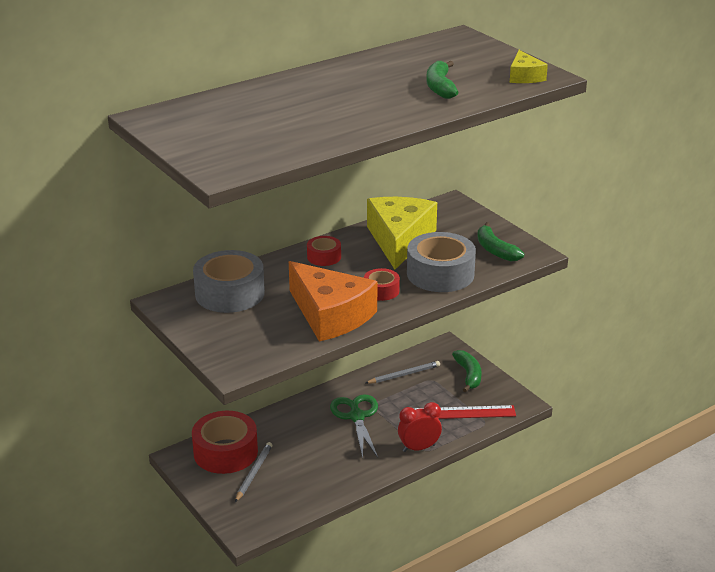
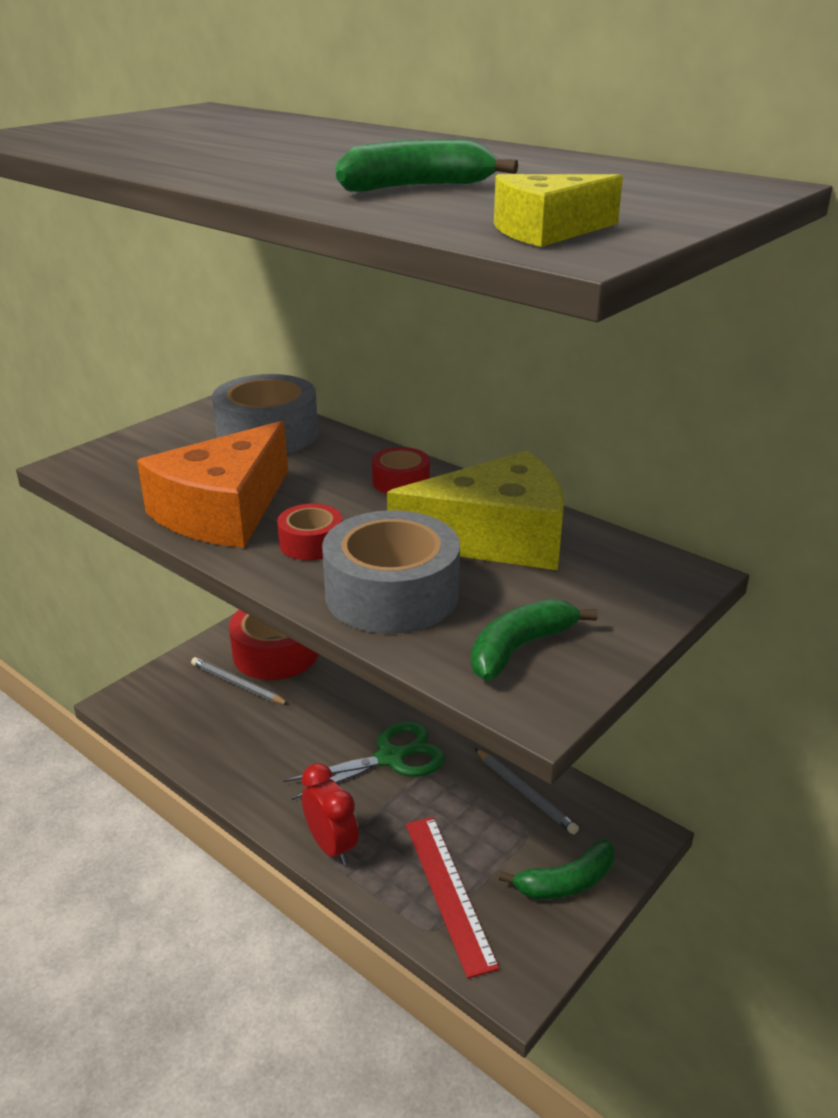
camera: 75 degrees right, 0 degrees up
(253, 473) = (237, 684): grey pencil -> grey pencil turned 150 degrees counterclockwise

